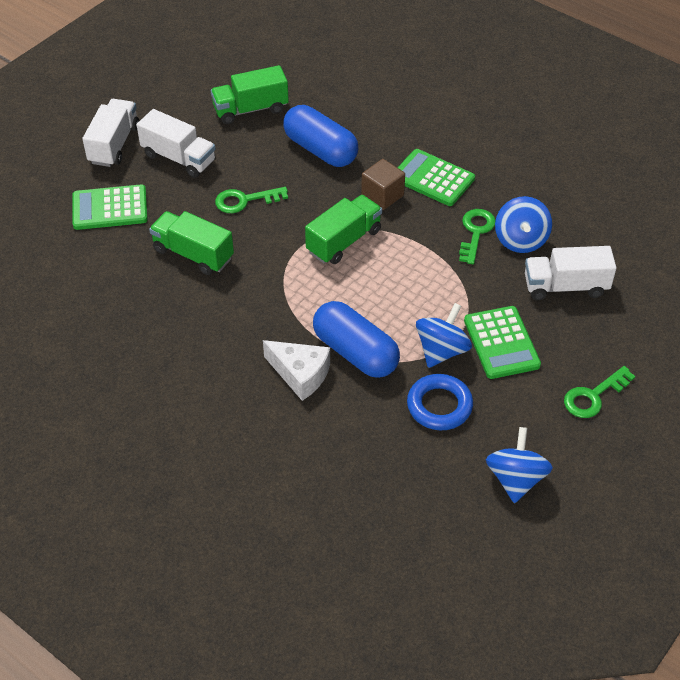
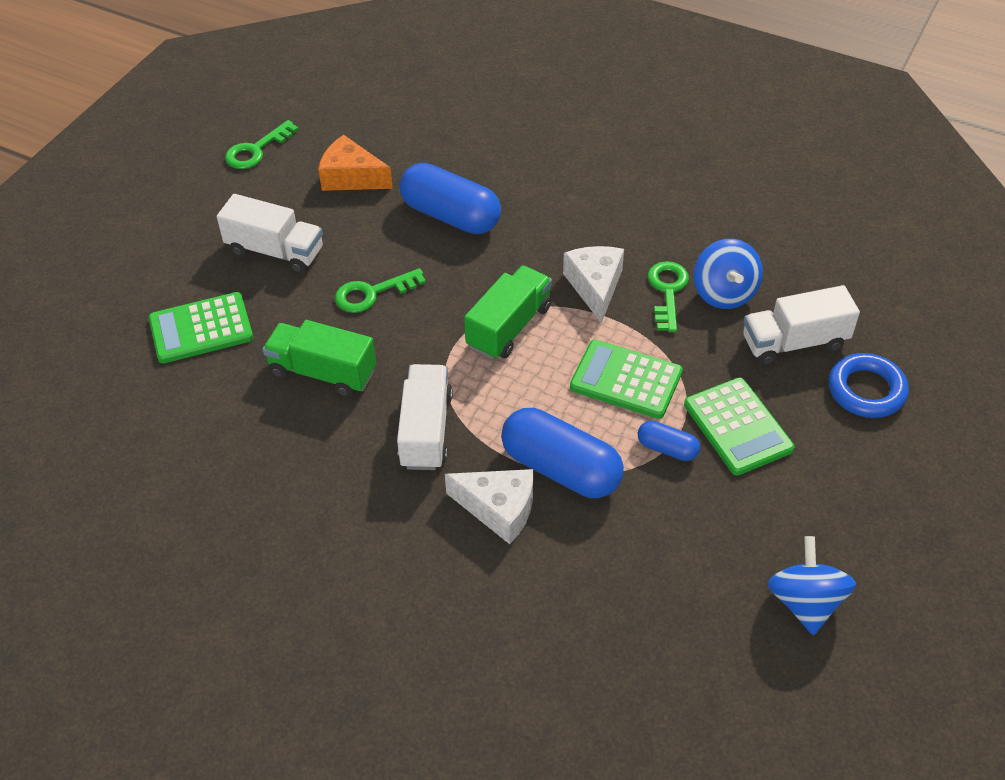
camera: 10 degrees left, 0 degrees up
(114, 144) = (188, 246): white truck -> white truck (426, 430)
(250, 109) = (351, 177): green truck -> orange cheese
(382, 195) = (541, 262): brown cube -> none
(419, 220) = (595, 286): none -> white cheese
(433, 178) = (597, 232): green calculator -> green calculator (626, 380)
(439, 406) = (684, 521): blue ring -> blue ring (866, 390)
(441, 350) = (667, 448): blue spinning top -> blue capsule
(593, 396) = (868, 477): green key -> green key (256, 150)

